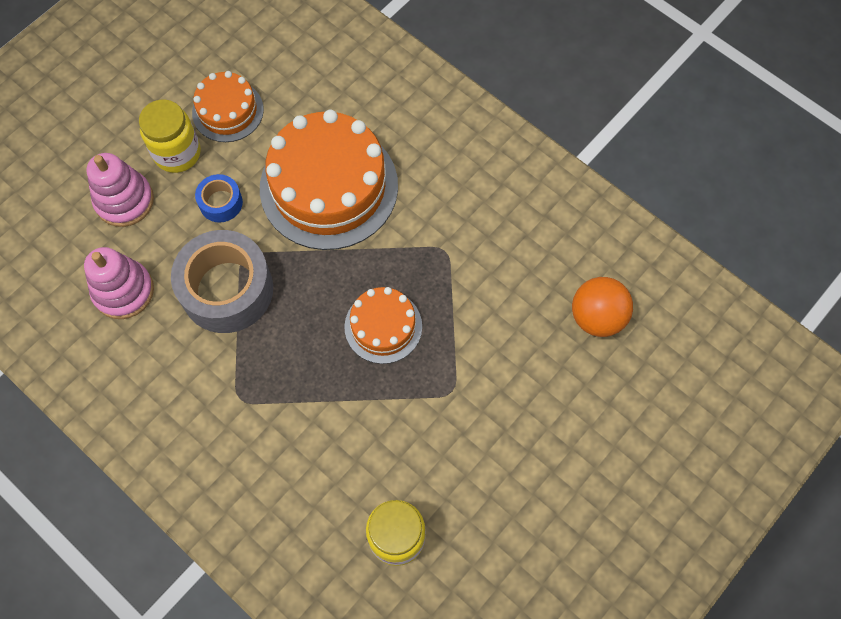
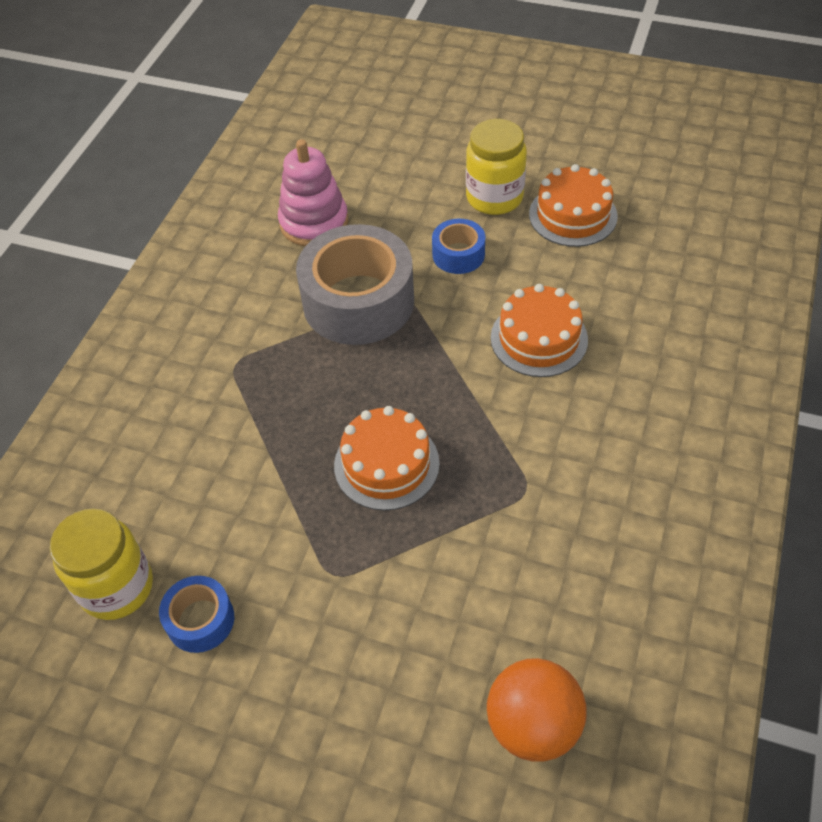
camera: 70 degrees right, 15 degrees down
(124, 201) = (414, 182): pink stacking toy -> none
(329, 187) = (539, 338): orange cake -> orange cake, size x0.53
(447, 487) = (200, 620): none -> blue tape

